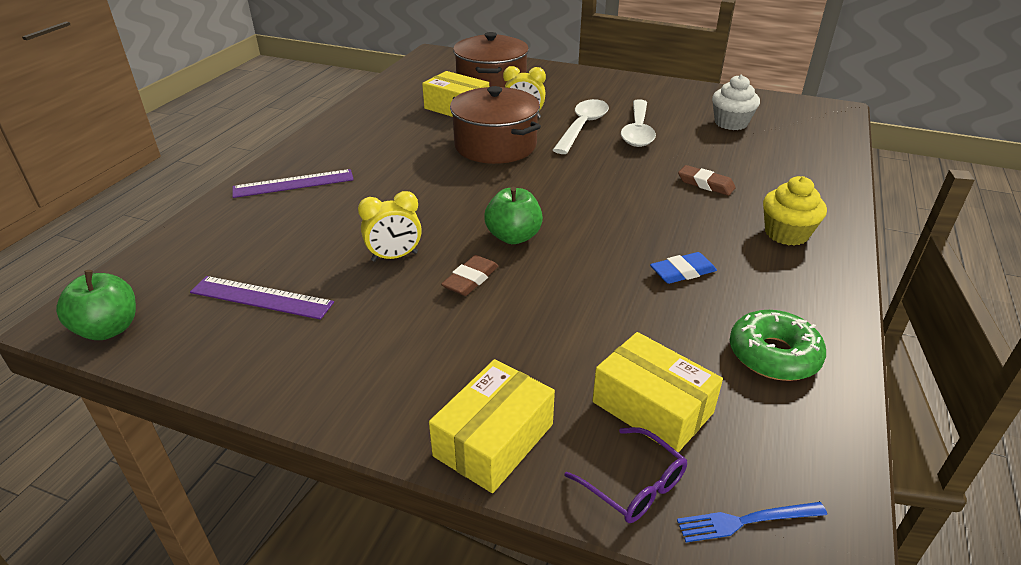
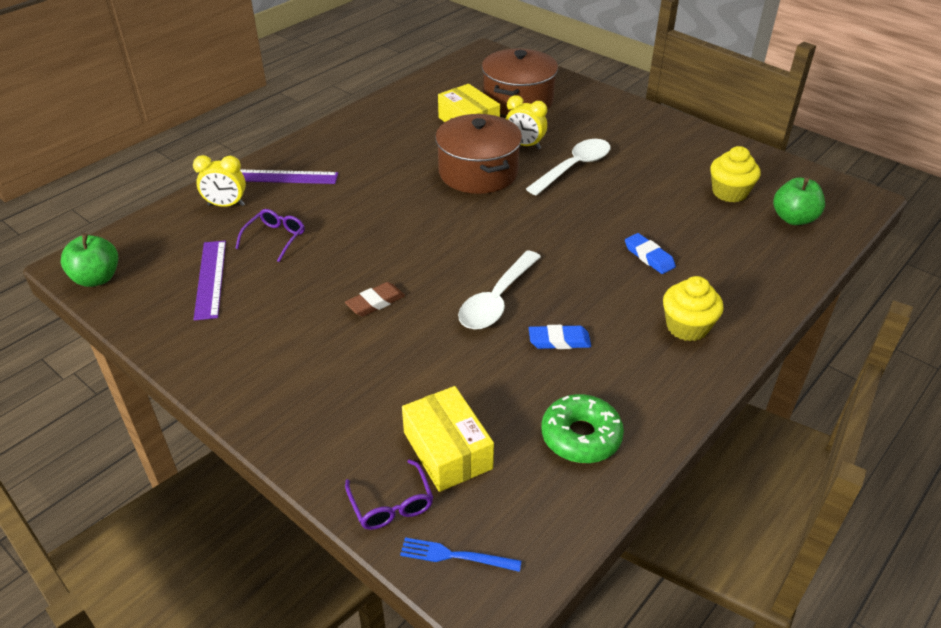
camera: 20 degrees right, 5 degrees up
(261, 297) = (210, 279): purple ruler -> purple ruler turned 45 degrees clockwise
(317, 242) = (275, 238): none -> purple glasses
(394, 257) = (327, 267): yellow clock -> yellow clock (226, 205)
(494, 440) = (313, 440): yellow box -> none
(513, 237) = (435, 271): green apple -> green apple (793, 218)
(638, 131) = (625, 183): white spoon -> white spoon (497, 300)
(705, 184) = (649, 257): brown eraser -> blue eraser
(731, 123) = (729, 192): white cupcake -> yellow cupcake

